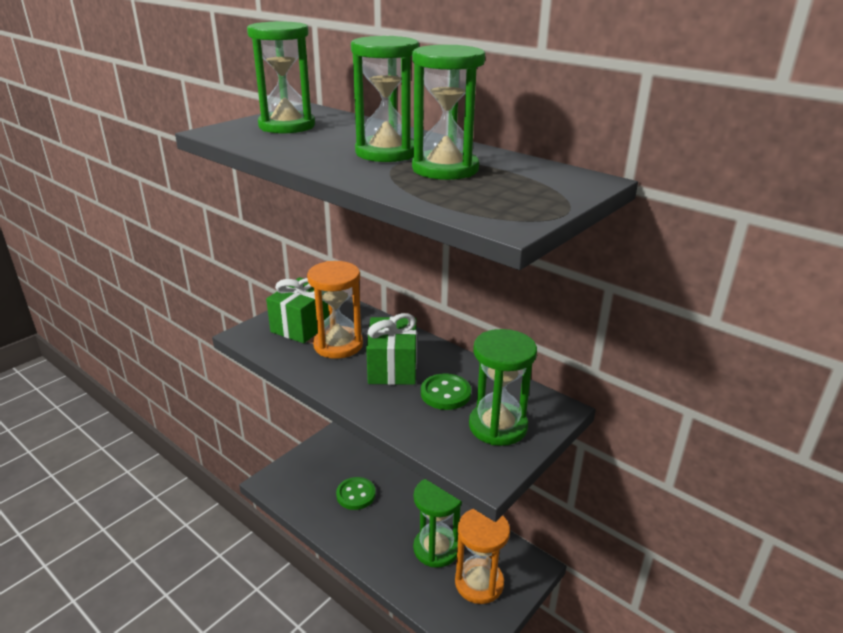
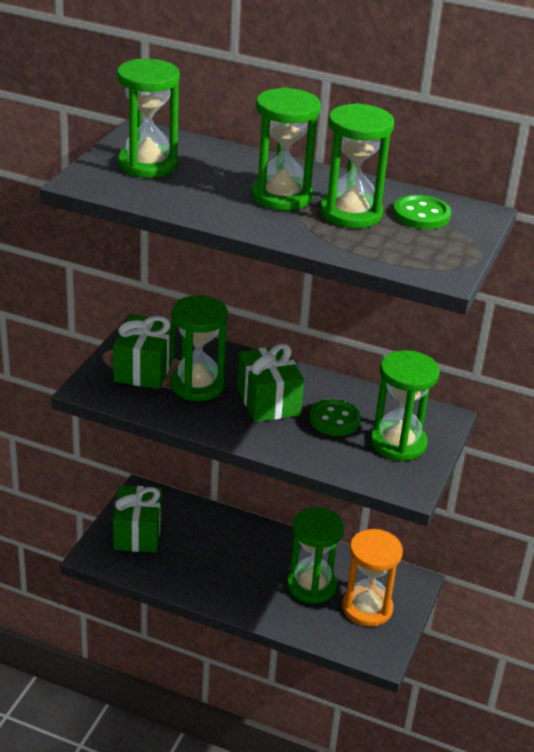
camera: 20 degrees left, 5 degrees up
(312, 470) = (138, 533): none -> green gift
(338, 345) = (197, 385): orange hourglass -> green hourglass
(356, 495) = (201, 549): green button -> green button (421, 215)

